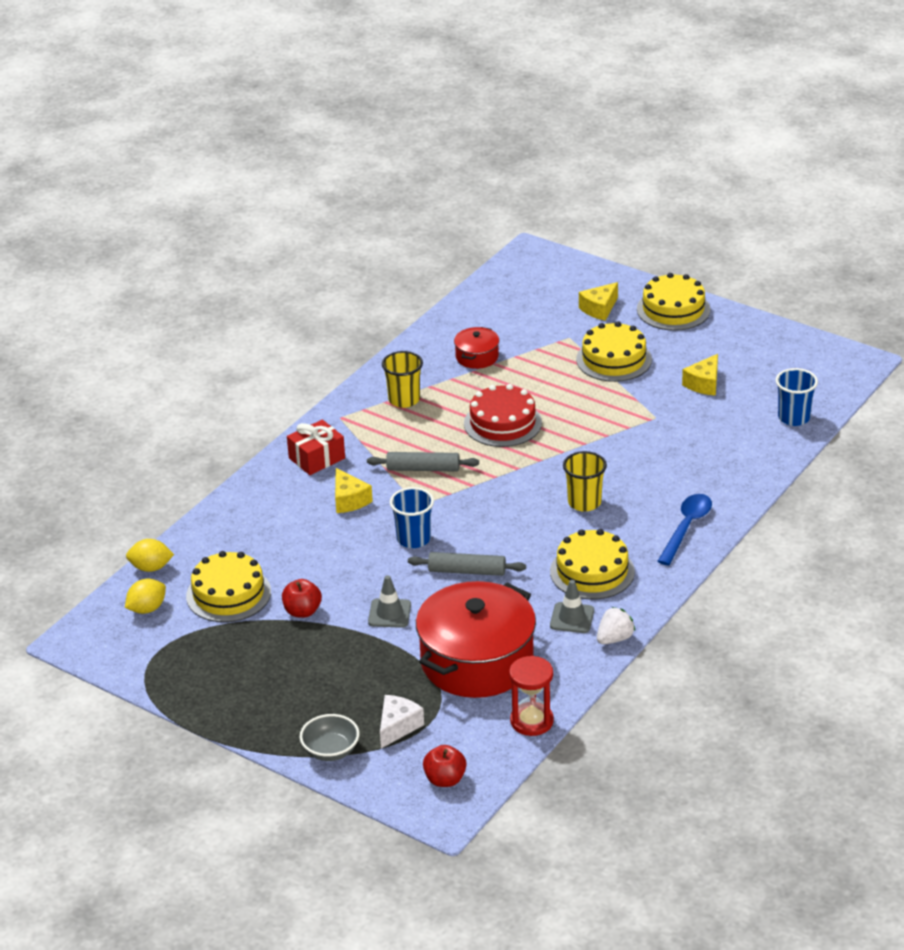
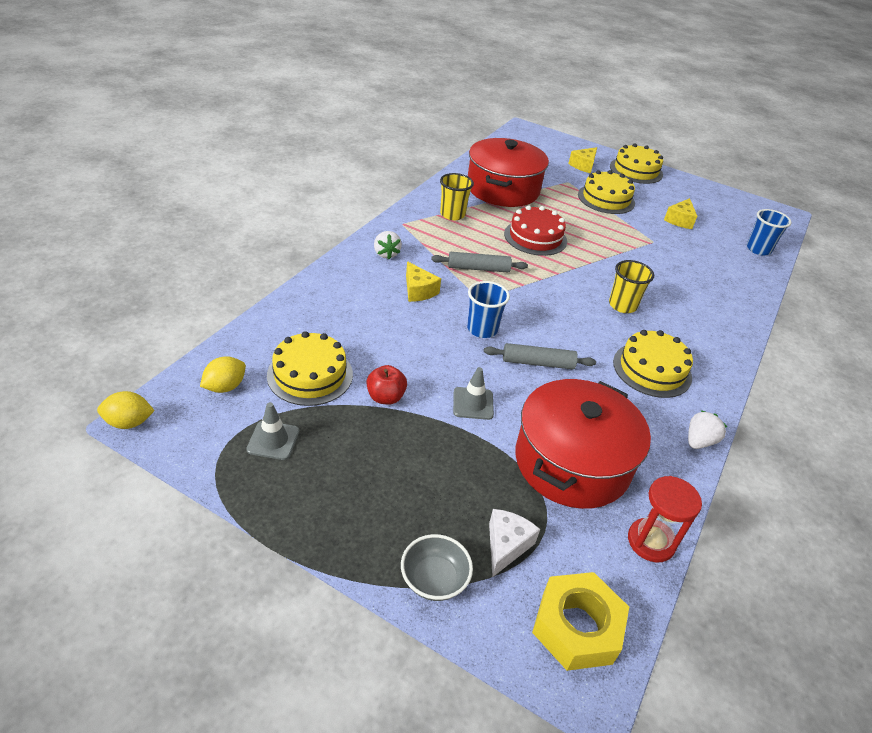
camera: 10 degrees left, 5 degrees up
(151, 568) = (232, 343): yellow lemon -> yellow lemon (129, 422)
(317, 458) = (386, 254): red gift -> white strawberry
(445, 779) = (576, 627): red apple -> yellow nut
(477, 357) = (503, 189): red pot -> red pot, size x2.23
(572, 618) = (650, 416): grey traffic cone -> grey traffic cone (273, 440)
(686, 528) = (717, 333): blue spoon -> none

